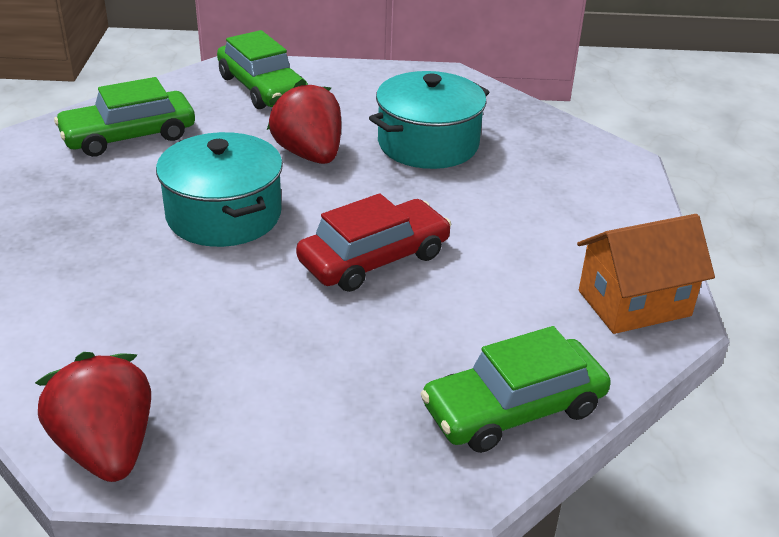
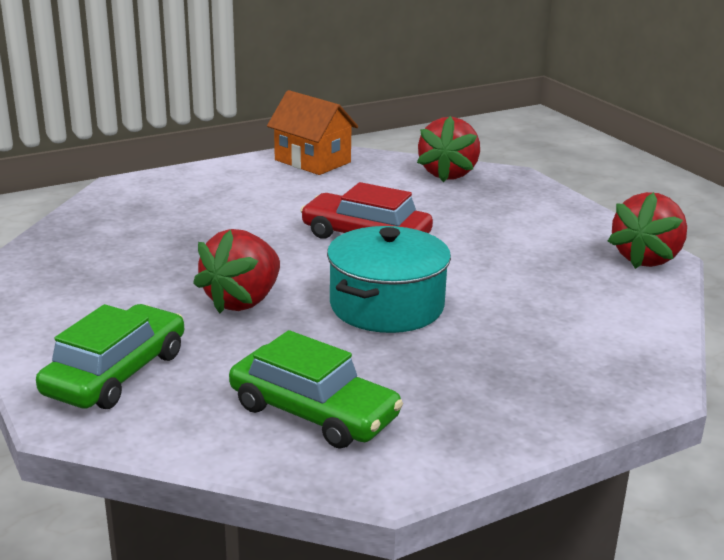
camera: 120 degrees left, 10 degrees down
(428, 144) = (167, 256): turquoise pot -> none
(513, 409) = (448, 174): green car -> red strawberry

